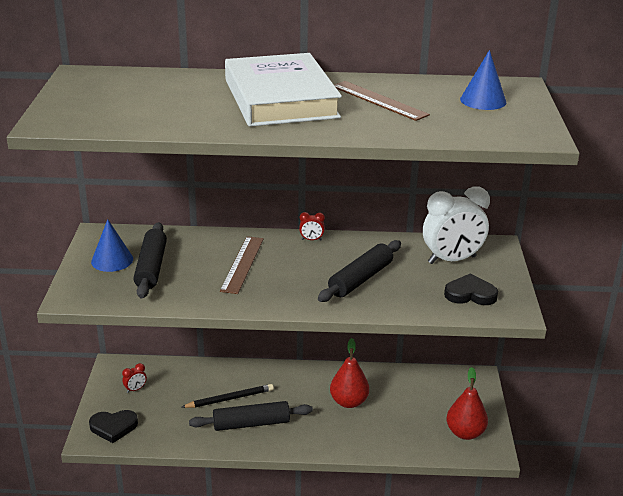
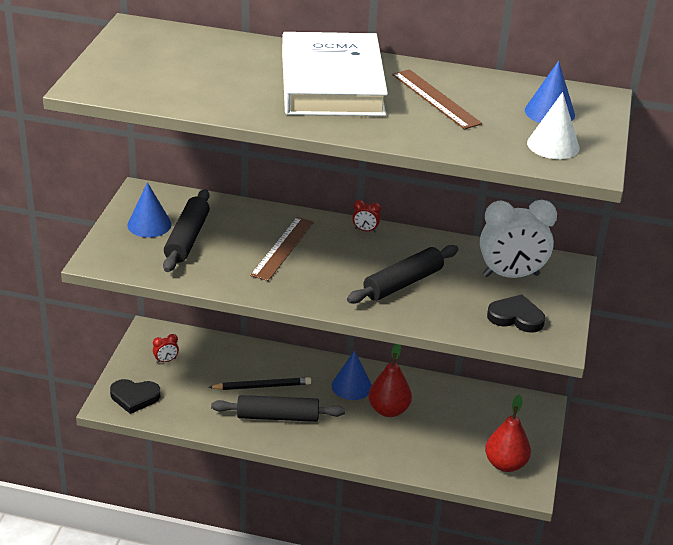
camera: 10 degrees right, 5 degrees up
(310, 386) = (351, 386): none -> blue cone
(500, 124) = (553, 145): none -> white cone

